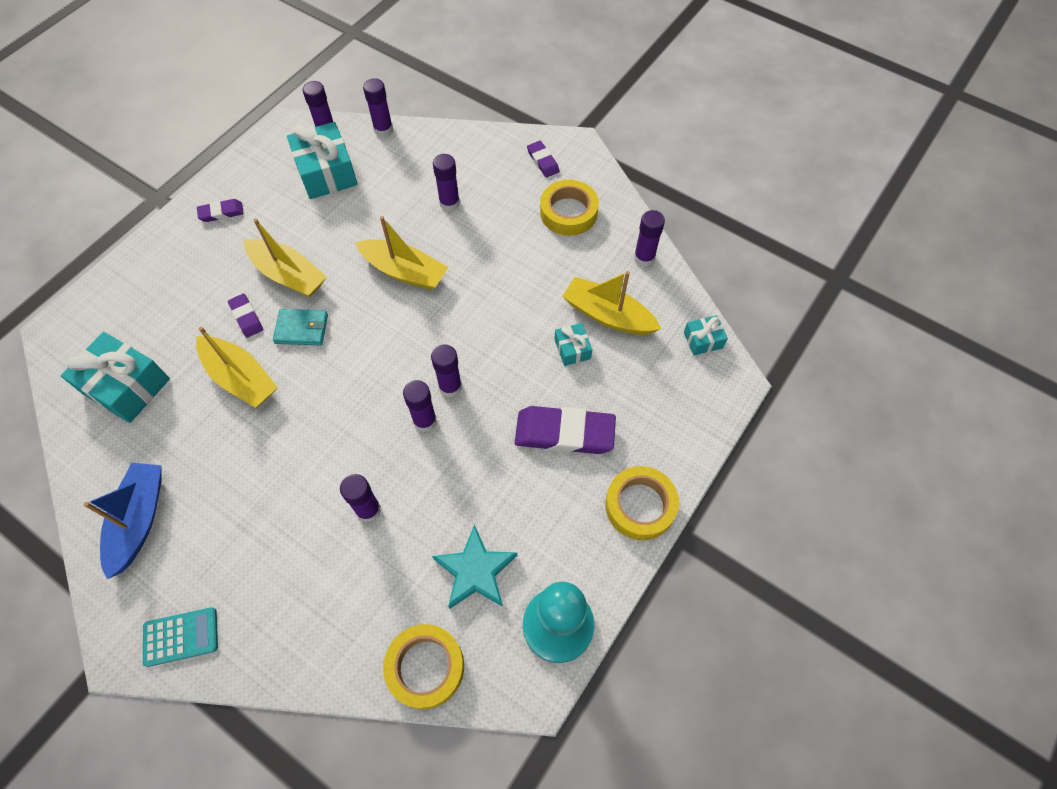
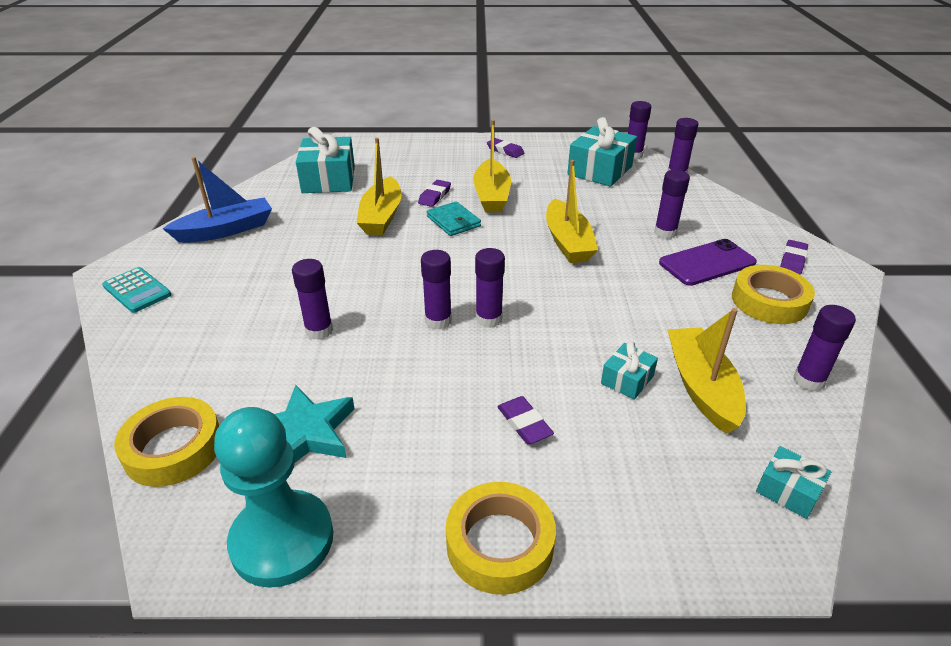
camera: 55 degrees right, 25 degrees down
(504, 210) = (707, 263): none -> purple phone
(564, 433) = (524, 423): purple eraser -> purple eraser, size x0.51

